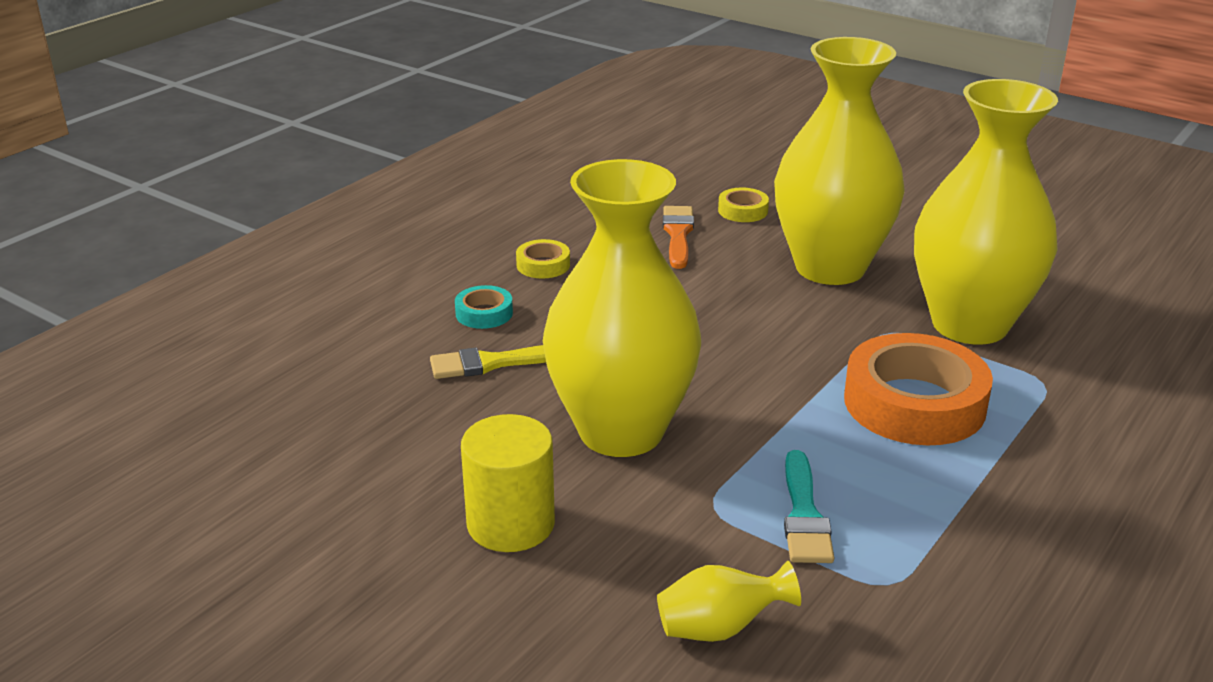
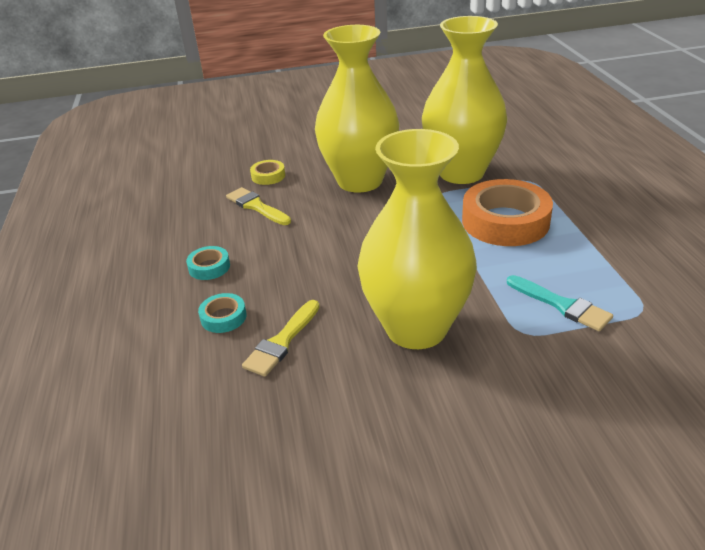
camera: 45 degrees left, 5 degrees up
(510, 524) = (458, 424): yellow cylinder -> none
(543, 265) = (209, 267): yellow tape -> turquoise tape
(678, 234) = (256, 206): orange brush -> yellow brush
(720, 628) = (633, 389): yellow vase -> none

